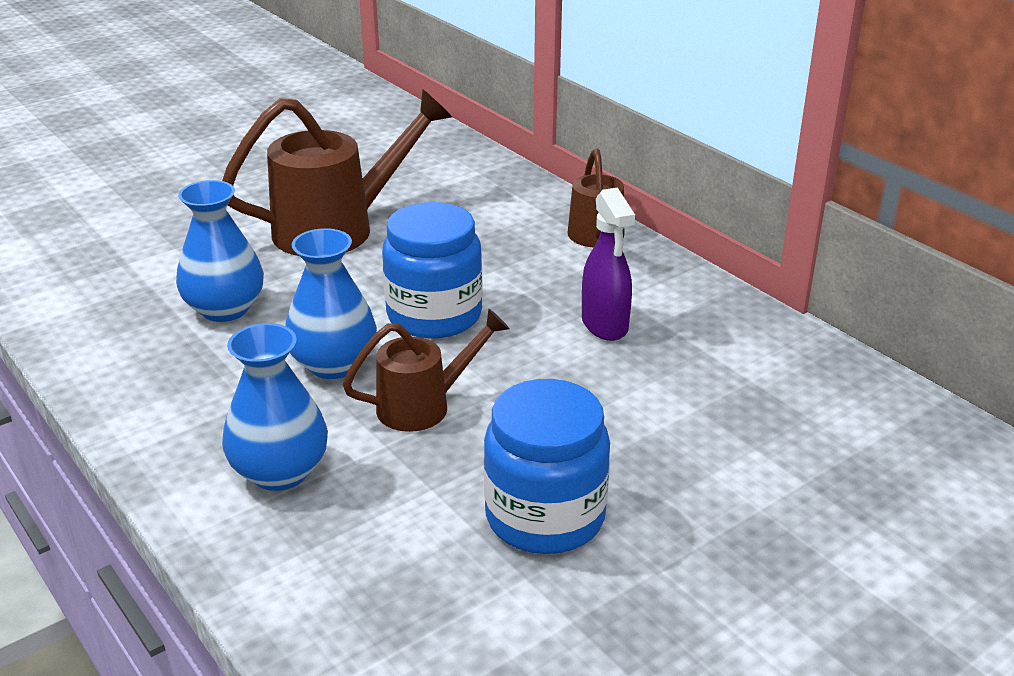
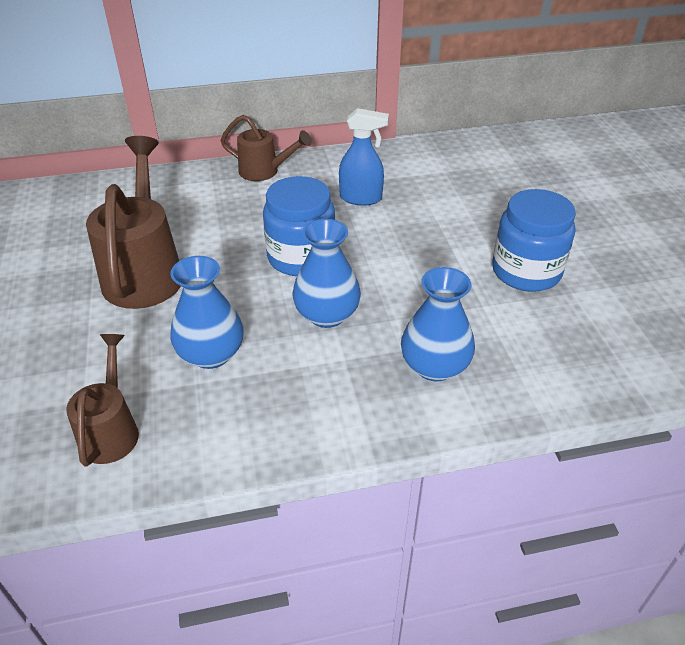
camera: 65 degrees left, 10 degrees up
(423, 406) = (399, 288): brown watering can -> brown watering can (111, 430)
(605, 325) = (361, 198): purple spray bottle -> blue spray bottle

